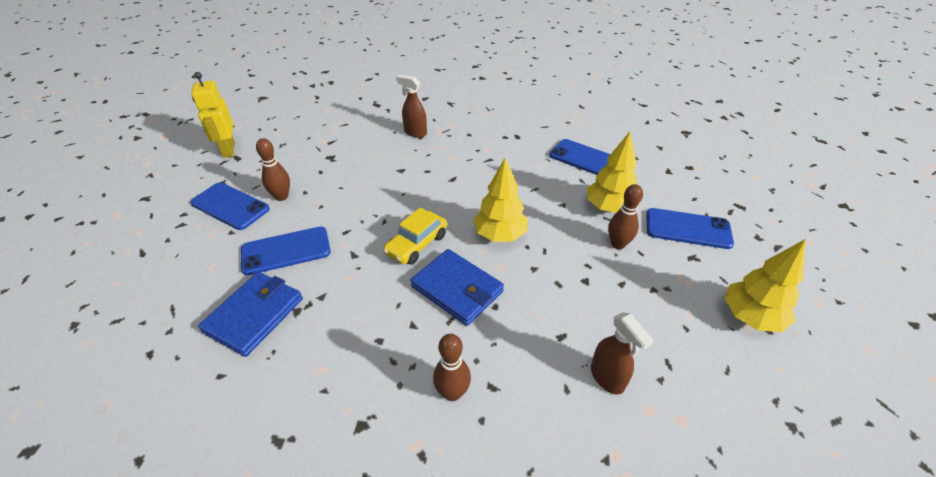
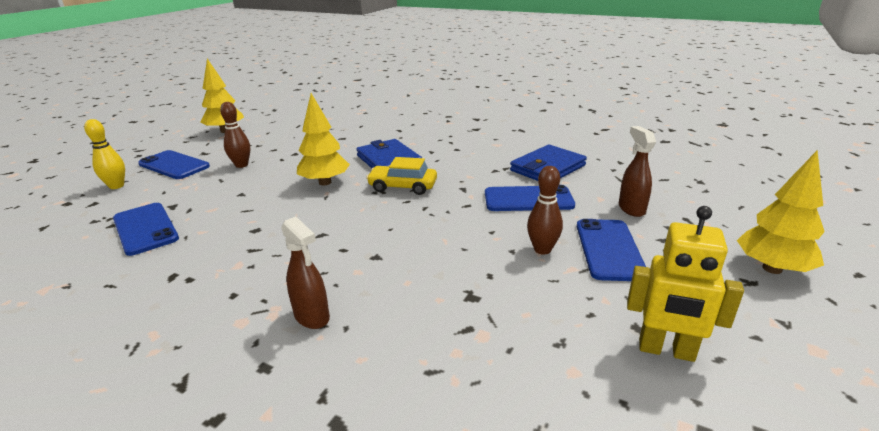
camera: 160 degrees left, 15 degrees down
(228, 150) = (666, 350): yellow robot -> yellow robot turned 105 degrees clockwise
(230, 206) = (609, 249): blue phone -> blue phone turned 45 degrees clockwise
(416, 244) = (403, 187): yellow car -> yellow car turned 135 degrees counterclockwise
(452, 393) = (422, 131): brown bowling pin -> none
(607, 378) = (336, 125): brown spray bottle -> brown spray bottle (631, 209)
(608, 208) = (206, 185): yellow tree -> yellow tree (772, 268)
(687, 191) = (116, 186): none -> yellow bowling pin

